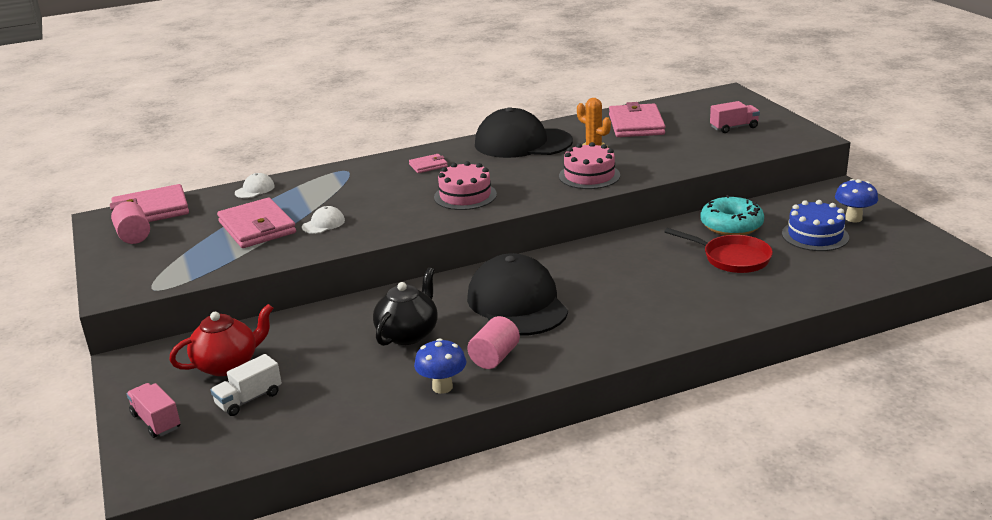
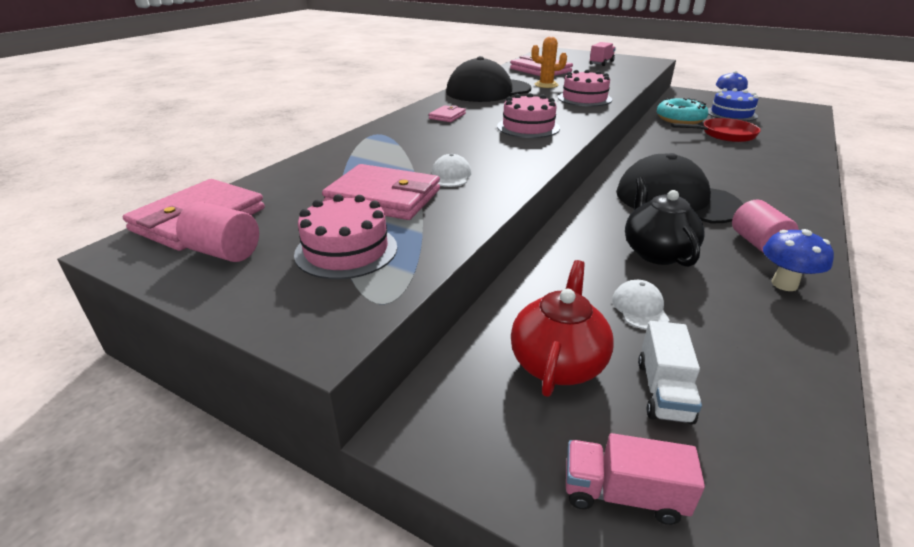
camera: 40 degrees left, 5 degrees up
(183, 255) = (346, 250): none -> pink cake
(255, 189) = (307, 168): white cap -> white cap (640, 308)

